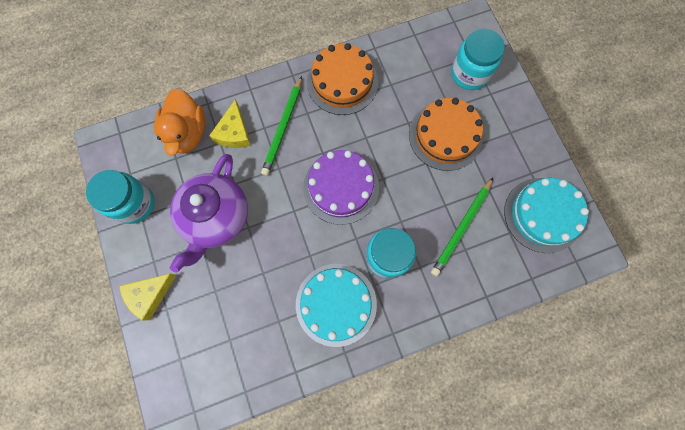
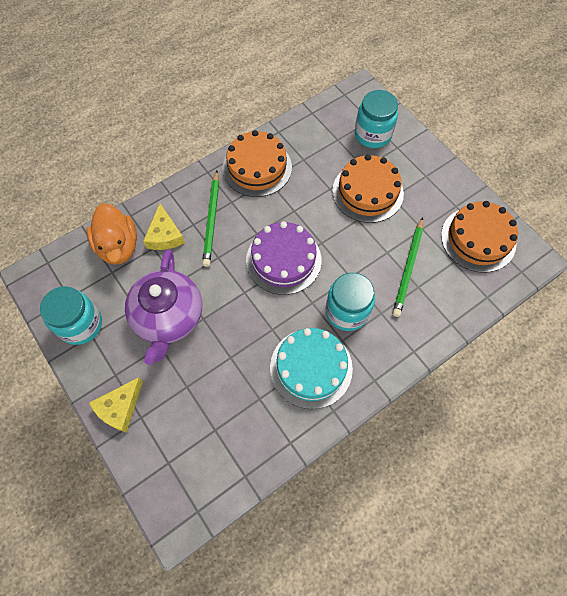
camera: 15 degrees left, 10 degrees down
(542, 215) = (478, 239): turquoise cake -> orange cake

